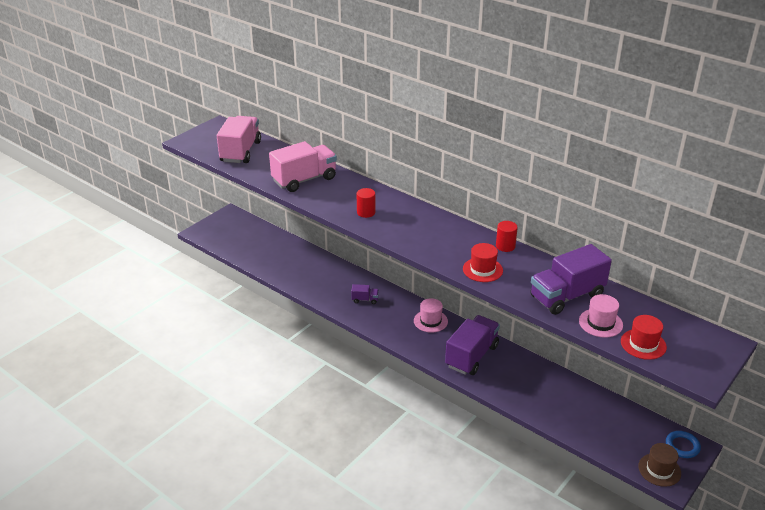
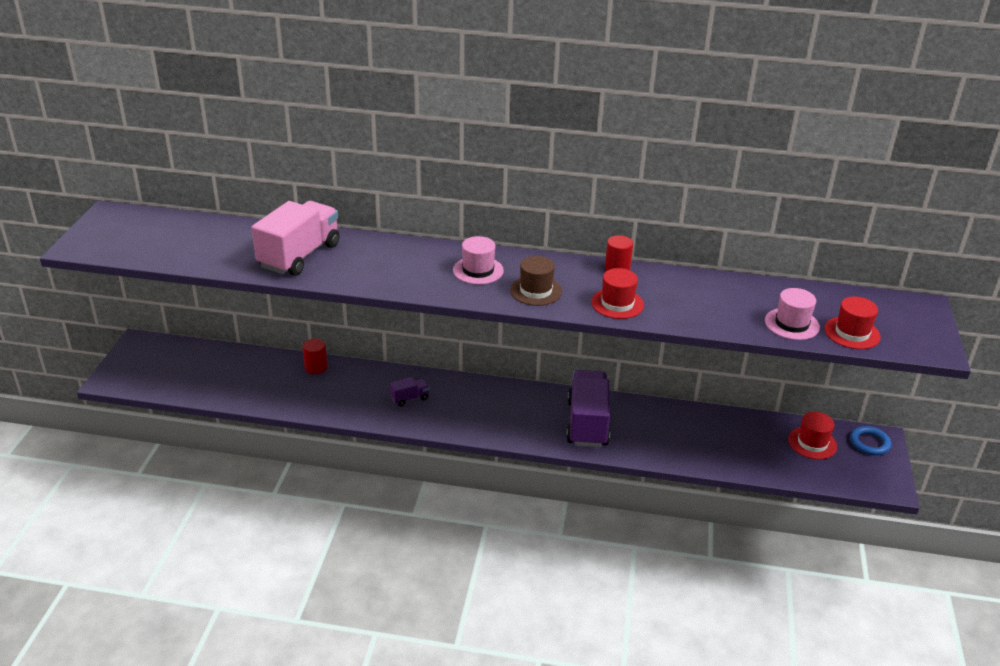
camera: 30 degrees left, 0 degrees up
(240, 152) = (175, 241): pink truck -> none
(366, 212) = (418, 275): red cylinder -> red cylinder (316, 367)
(430, 321) = (509, 398): pink hat -> pink hat (478, 270)
(567, 296) = (732, 306): purple truck -> none
(633, 429) = (812, 443): none -> red hat
(659, 470) = (869, 477): brown hat -> brown hat (536, 291)

